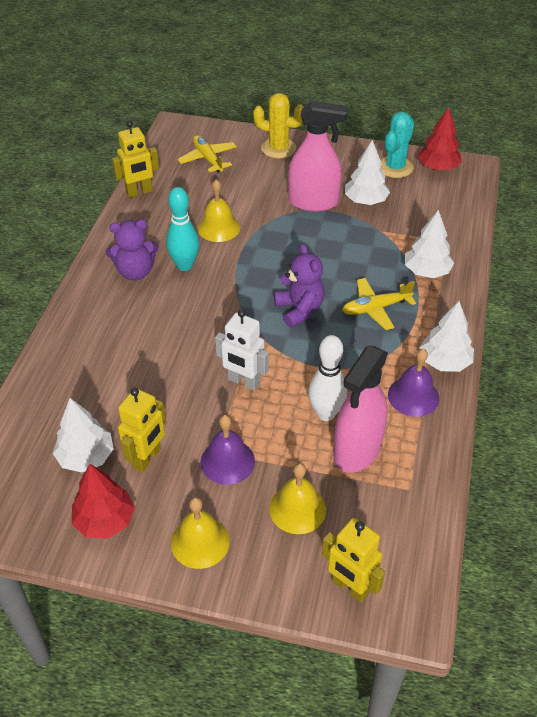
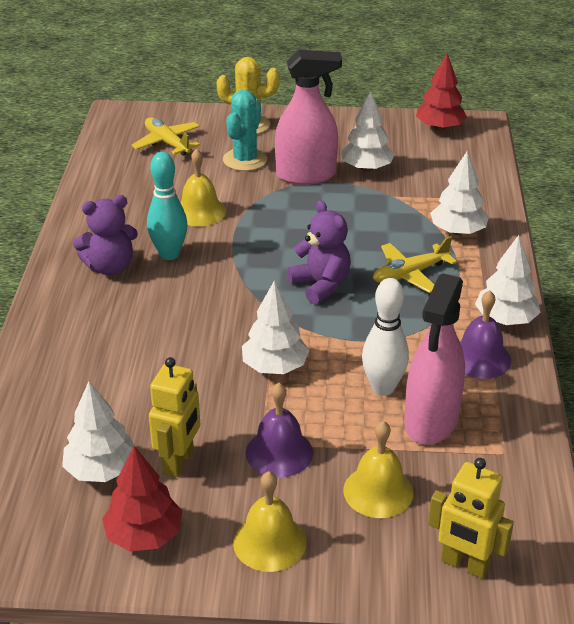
camera: 10 degrees left, 10 degrees down
(139, 192) = (92, 184): yellow robot -> none
(243, 382) = (275, 367): white robot -> white tree
(395, 167) = (390, 132): turquoise cactus -> turquoise cactus (245, 160)

